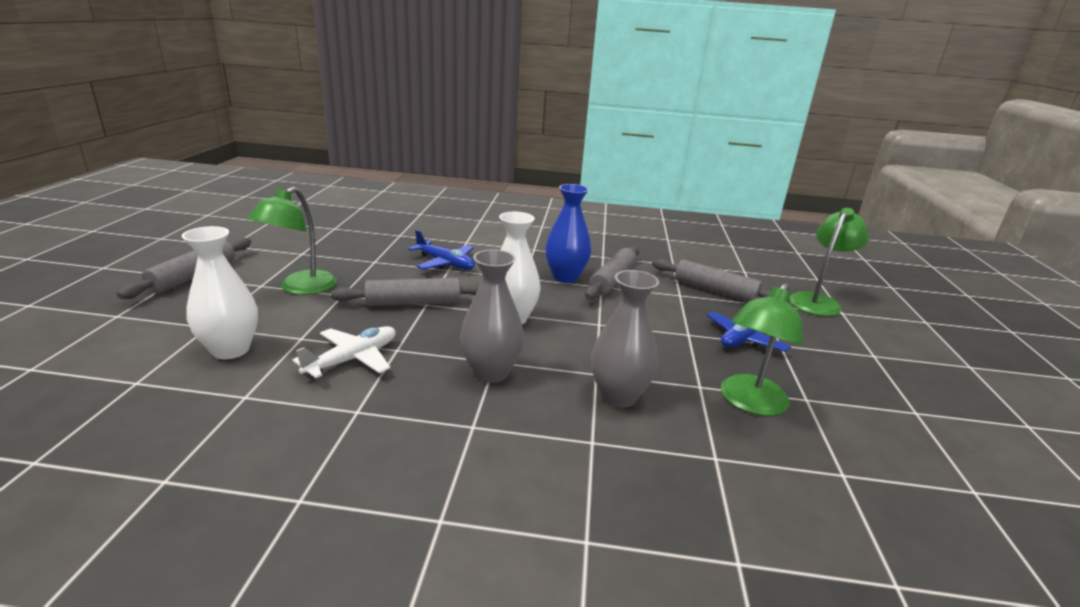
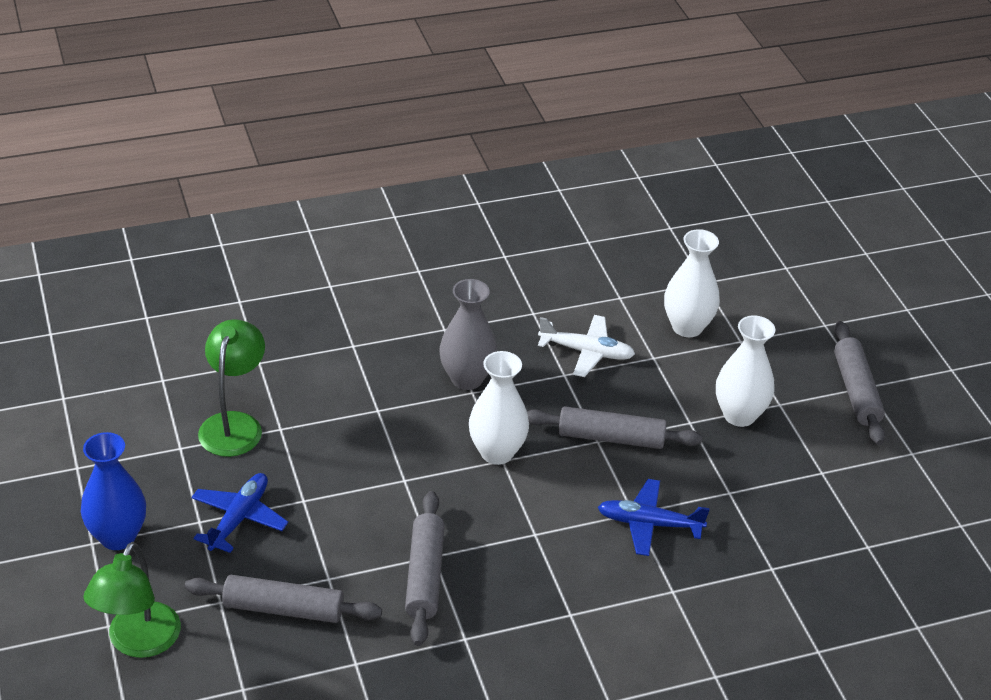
camera: 155 degrees right, 15 degrees up
(300, 288) = (739, 415): green lamp -> white vase
(353, 359) = (587, 352): white plane -> white plane turned 90 degrees counterclockwise
(413, 303) = (611, 437): grey rolling pin -> grey rolling pin turned 45 degrees clockwise
(565, 277) = (487, 557): blue vase -> blue vase (118, 537)
(618, 396) = (349, 392): grey vase -> none

